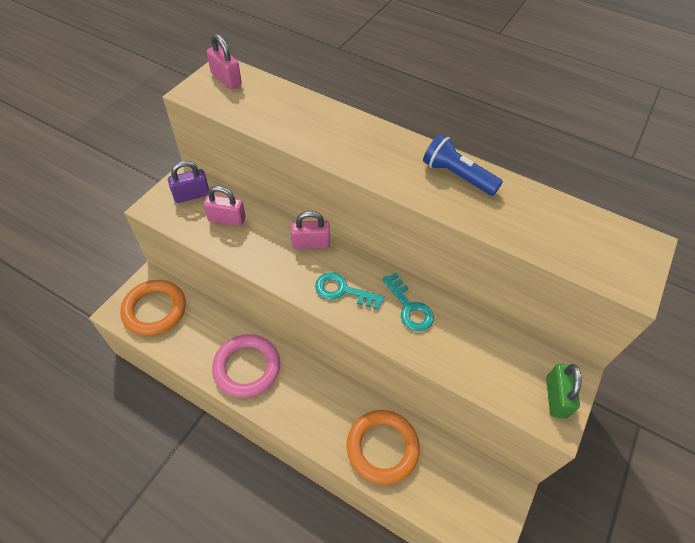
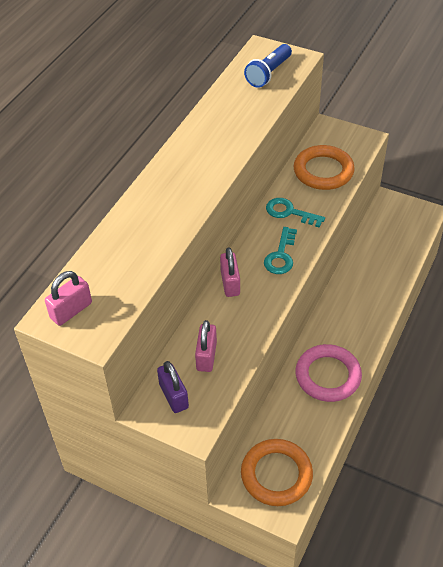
camera: 90 degrees left, 5 degrees down
(382, 447) = (378, 272): orange ring -> orange ring (323, 171)
(409, 307) = (289, 212): turquoise key -> turquoise key turned 120 degrees counterclockwise
(457, 176) = (207, 134): blue flashlight -> blue flashlight (268, 74)
(556, 397) = (348, 137): green padlock -> none

